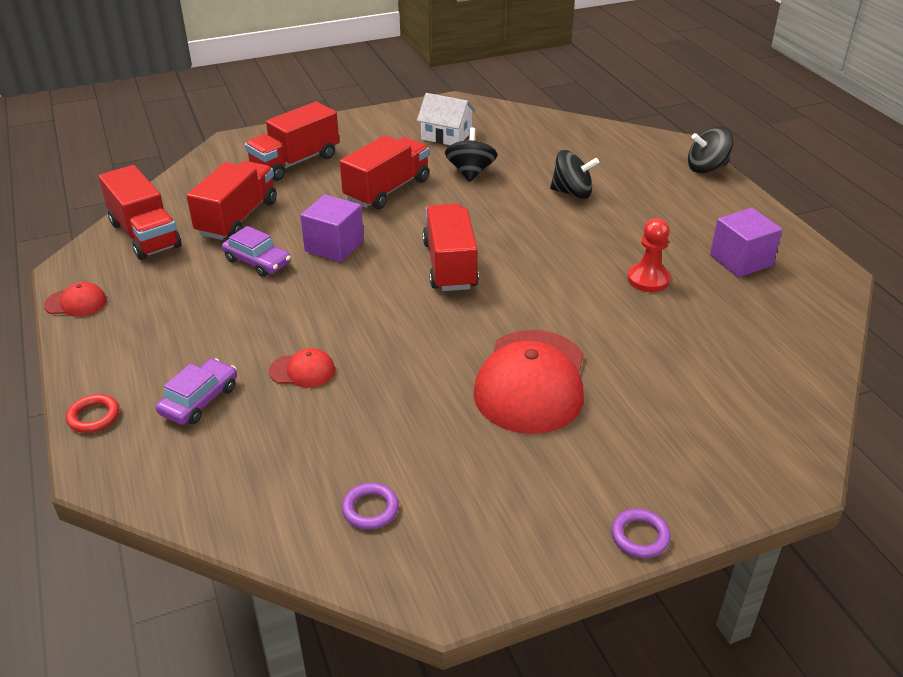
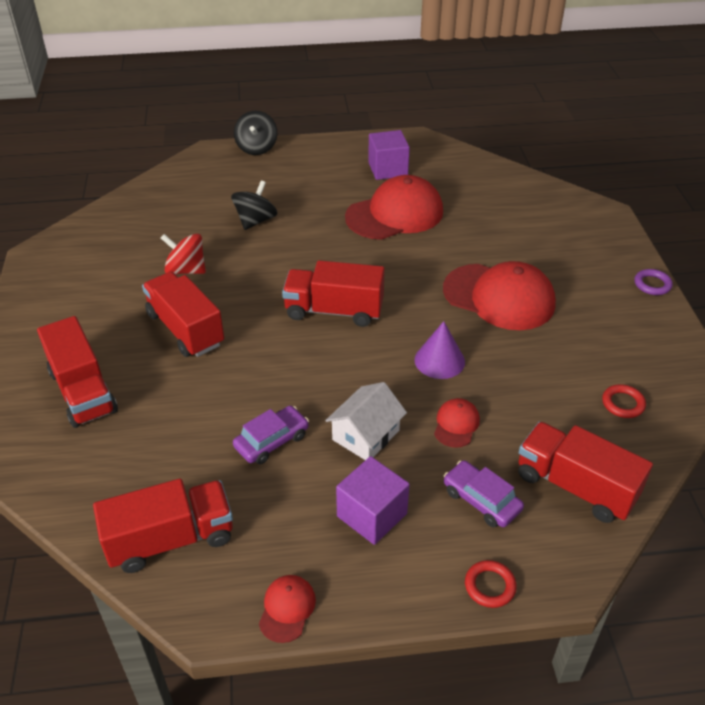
camera: 75 degrees left, 5 degrees up
(237, 218) = (177, 451): red truck -> red truck (575, 486)
(334, 246) = (269, 380): purple cube -> purple cube (372, 515)
(370, 509) = (623, 403): purple ring -> red ring
(398, 347) = (439, 360): none -> purple cone
(446, 135) = (103, 272): white house -> white house (365, 435)
(470, 172) = (186, 270): black spinning top -> red spinning top
(648, 279) = (395, 214): red pawn -> red cap

